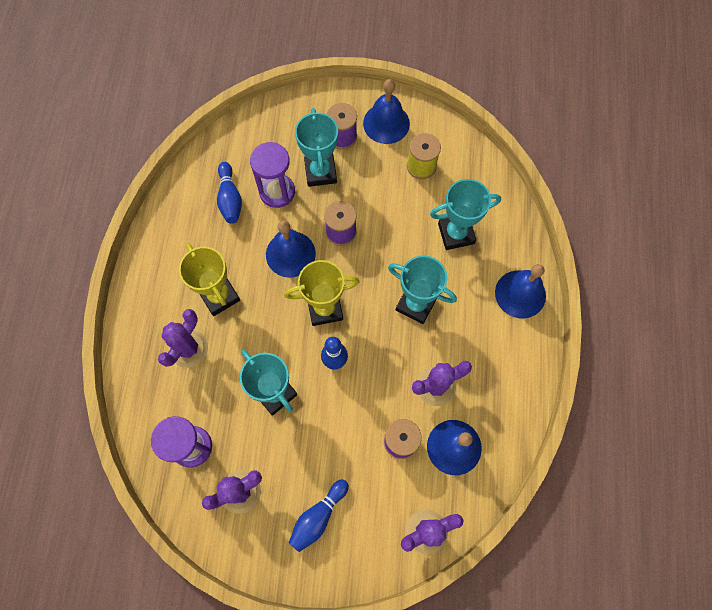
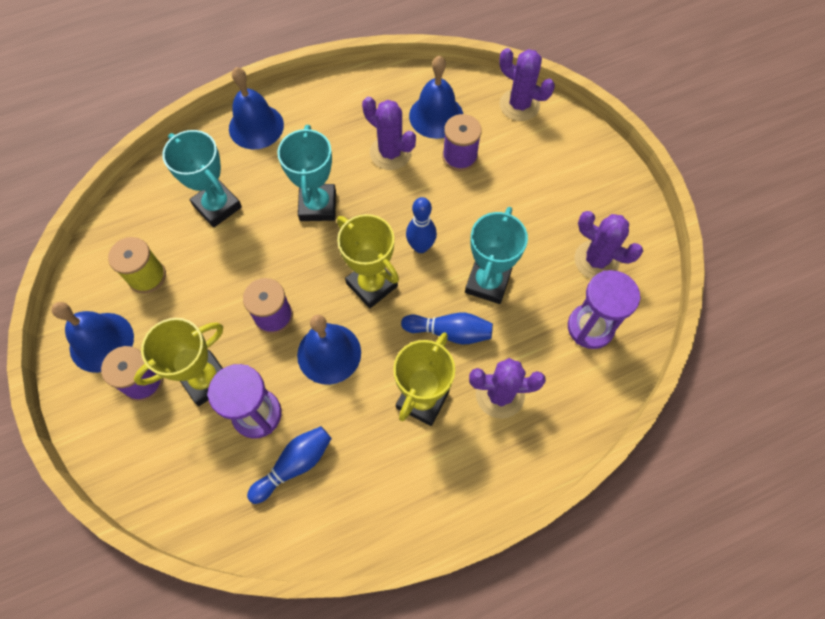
camera: 120 degrees left, 5 degrees down
(318, 517) = (568, 187): blue bowling pin -> blue bowling pin (449, 332)
(320, 172) = (205, 379): turquoise trophy -> yellow trophy

